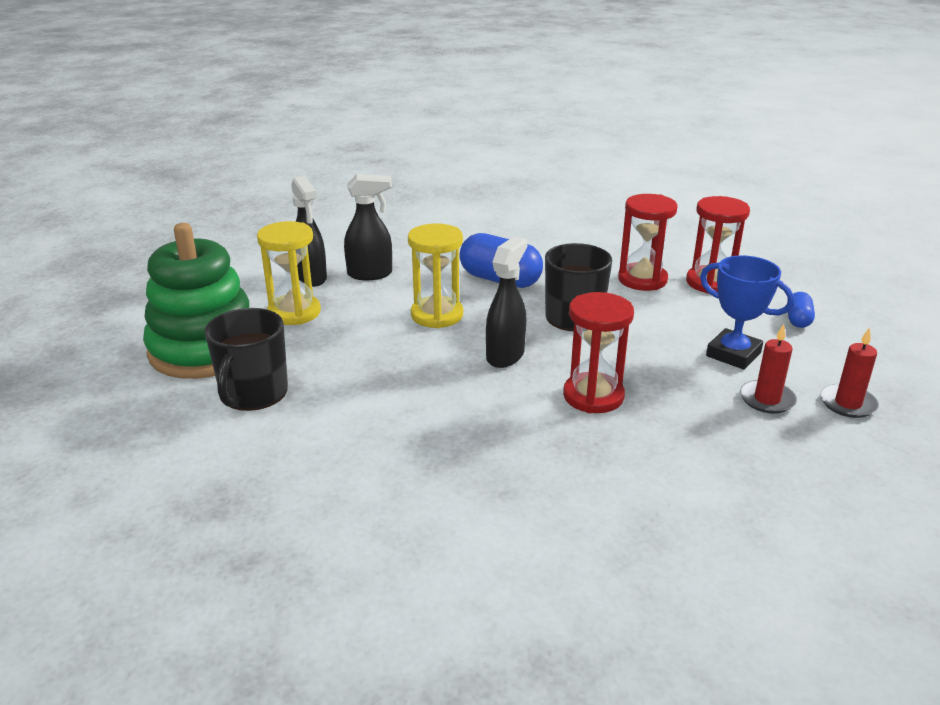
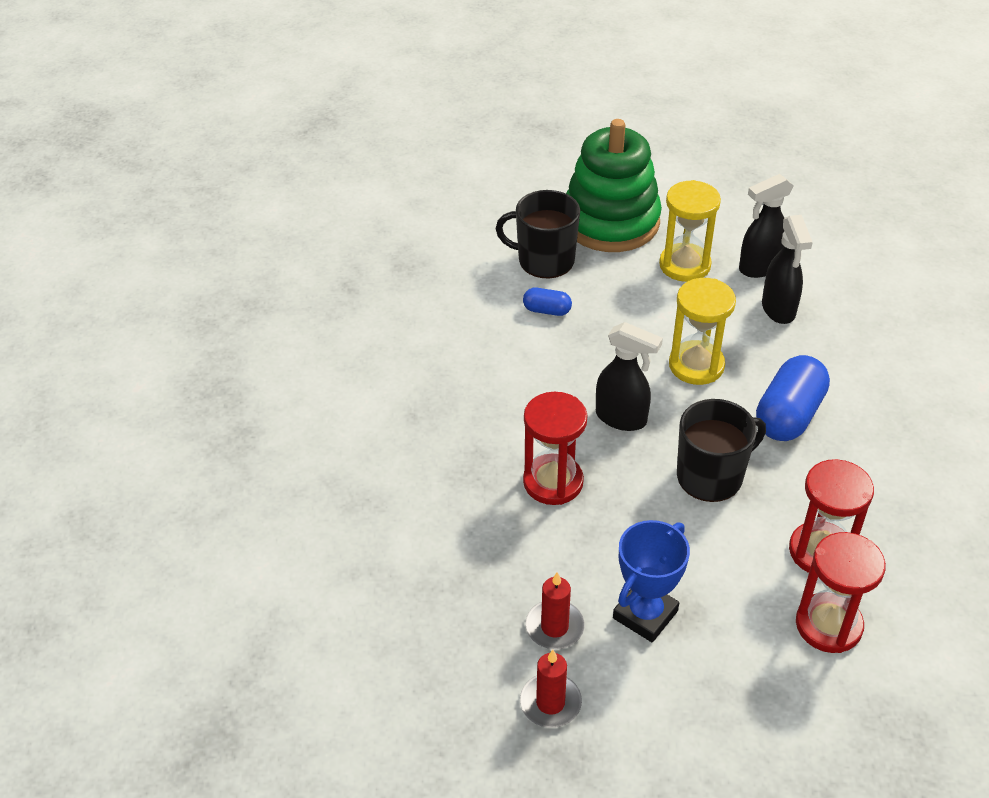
camera: 90 degrees right, 15 degrees up
(798, 320) = (740, 703): blue capsule -> blue capsule (547, 310)

